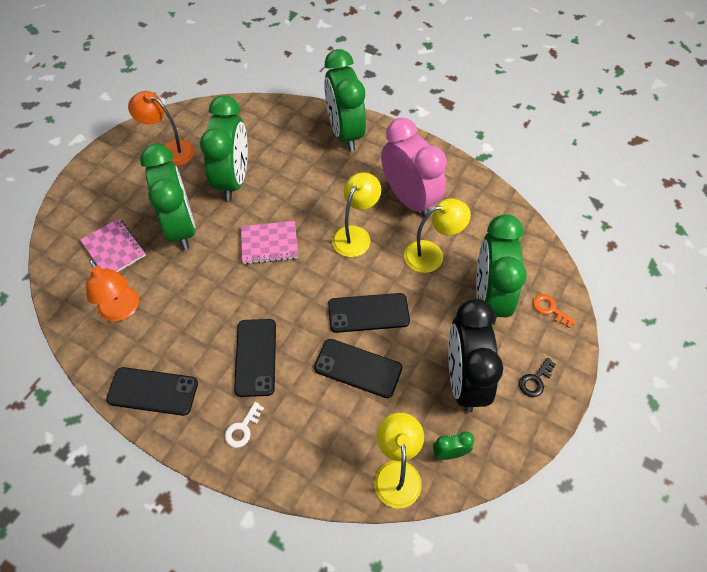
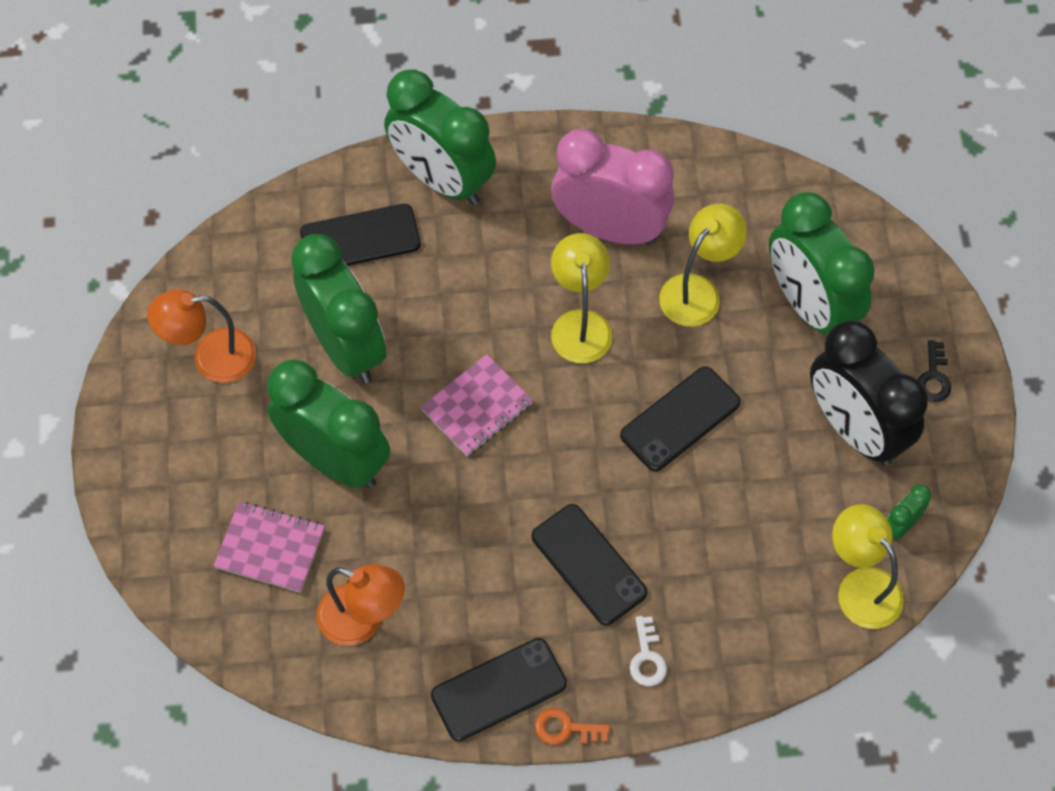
camera: 35 degrees left, 5 degrees up
(358, 368) = (722, 496): black phone -> black phone (360, 238)
(550, 309) = (890, 276): orange key -> orange key (565, 728)

